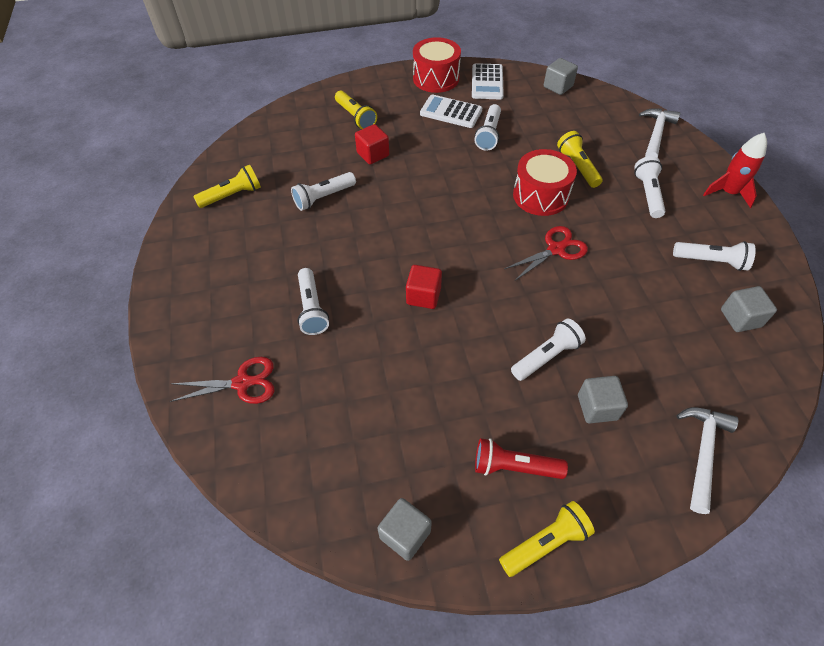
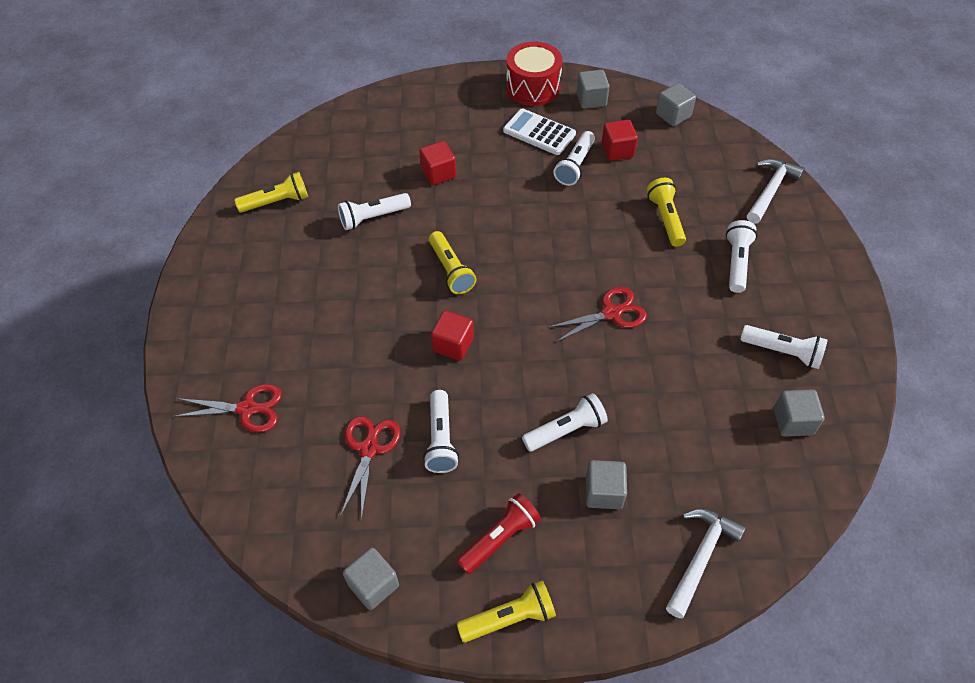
camera: 10 degrees right, 0 degrees up
(312, 308) = (333, 341): white flashlight -> white flashlight (441, 439)
(355, 117) = (430, 125): yellow flashlight -> yellow flashlight (451, 270)
(369, 402) = (369, 449): none -> red scissors
(487, 82) = (591, 100): white calculator -> grey cube
(514, 467) = (499, 538): red flashlight -> red flashlight turned 120 degrees clockwise
(520, 118) = (617, 150): none -> red cube
(540, 195) = (613, 248): red drum -> none
(728, 193) = (831, 274): red rocket -> none

